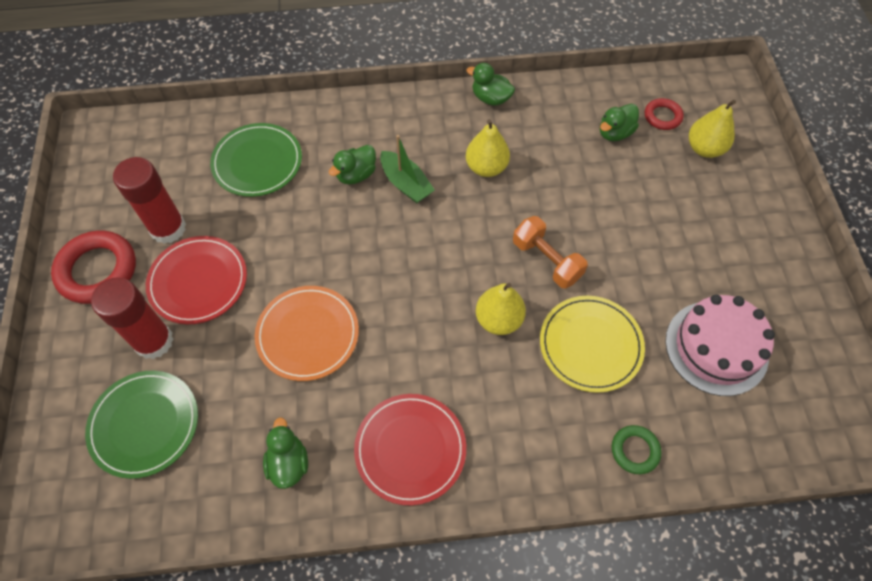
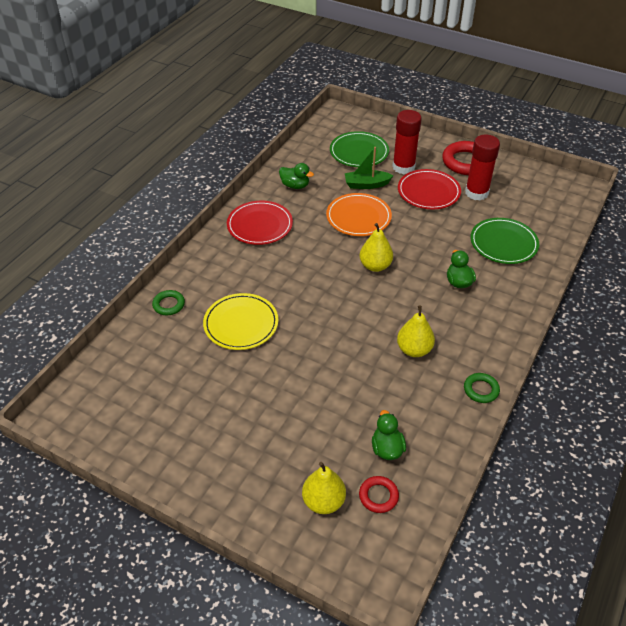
camera: 125 degrees right, 15 degrees down
(406, 184) = (432, 302): green boat -> green boat (366, 184)
(490, 98) = (481, 390): green duck -> green ring
(498, 320) = (295, 293): yellow pear -> yellow pear (375, 266)
(546, 260) = (313, 338): orange dumbbell -> none
(716, 347) = (178, 382): pink cake -> none

